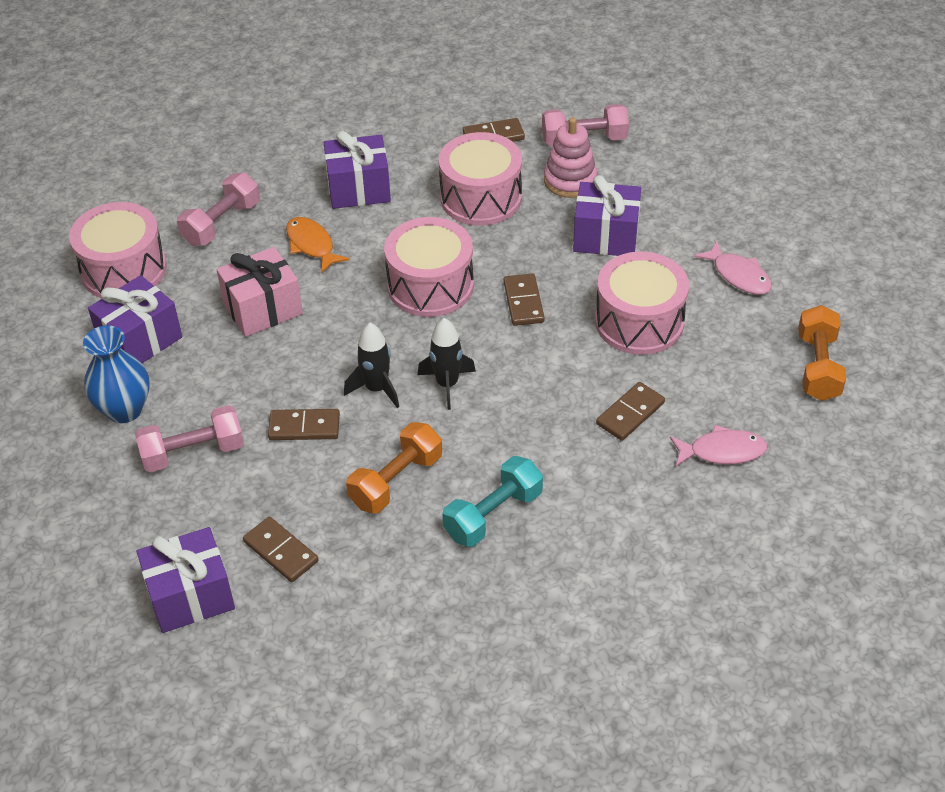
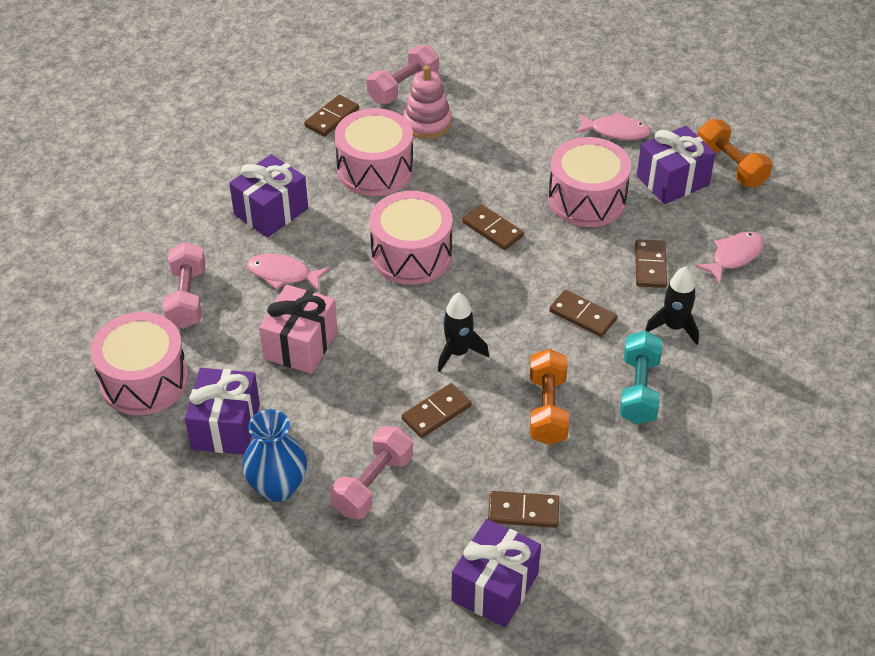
camera: 40 degrees left, 0 degrees up
(312, 245) = (283, 274): orange fish -> pink fish
(447, 384) = (505, 319): black rocket -> black rocket (674, 327)
(517, 421) = (582, 315): none -> brown domino
(605, 237) = (498, 151): purple gift -> purple gift (672, 181)

